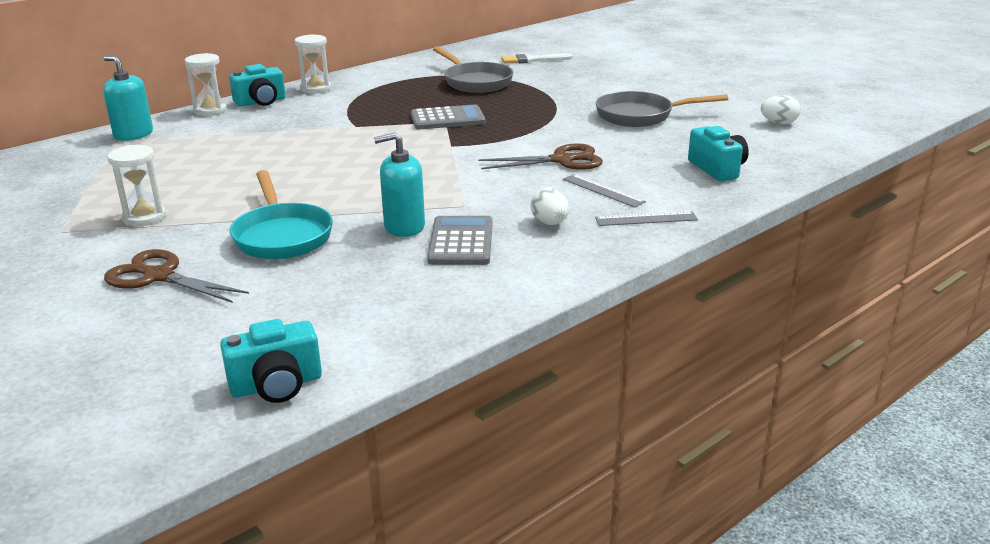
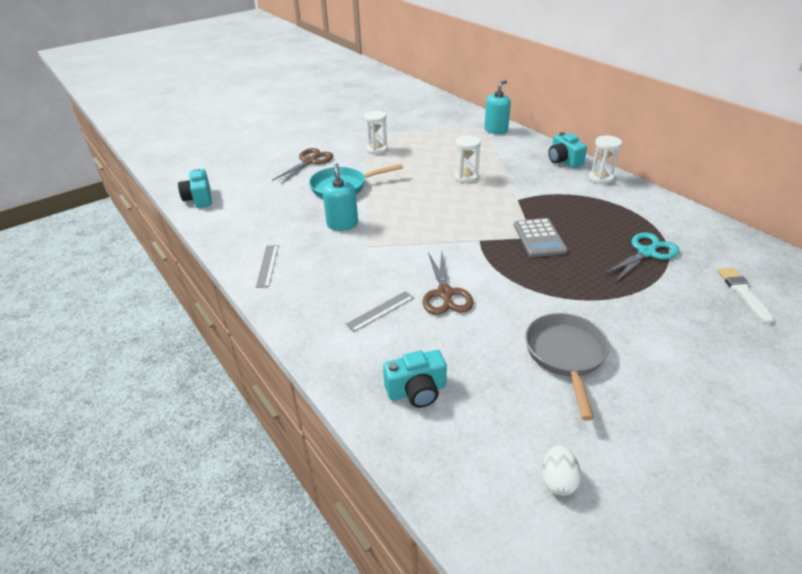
camera: 95 degrees right, 10 degrees up
(210, 110) = (542, 146): white hourglass -> white hourglass (466, 177)
(461, 242) = (315, 244): grey calculator -> none
(475, 82) = (646, 253): grey pan -> turquoise scissors
(549, 223) = (330, 281): white egg -> none
(646, 219) = (323, 328): grey ruler -> grey ruler (267, 265)

